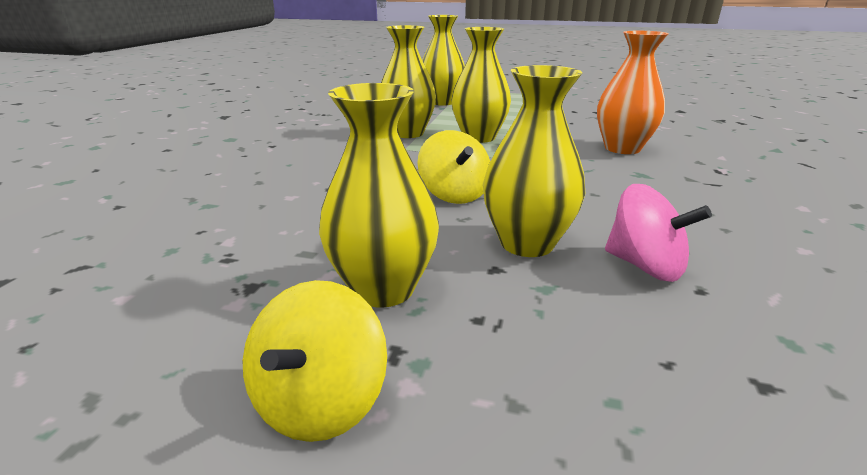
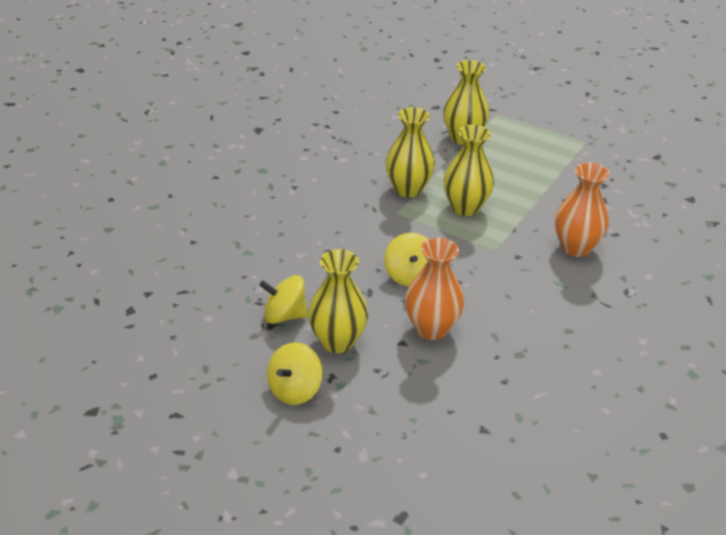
camera: 15 degrees right, 10 degrees up
(276, 269) = (284, 316): none -> yellow spinning top
(527, 243) = (431, 329): yellow vase -> orange vase
(644, 266) = (488, 360): pink spinning top -> none

